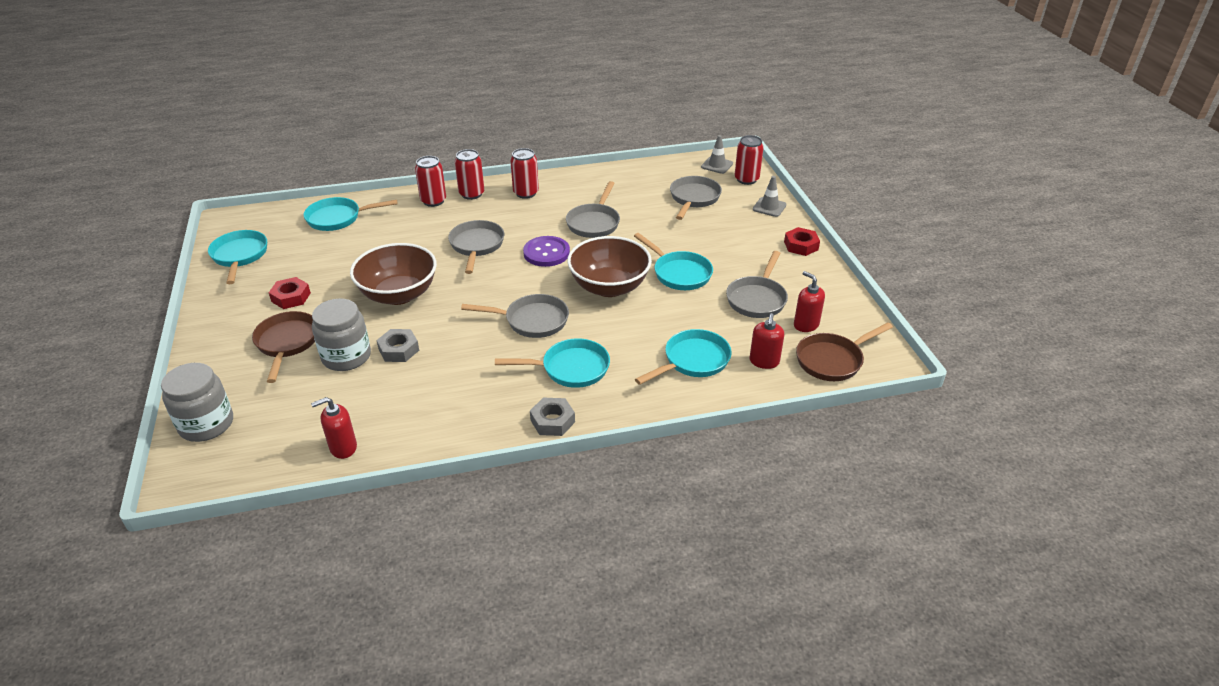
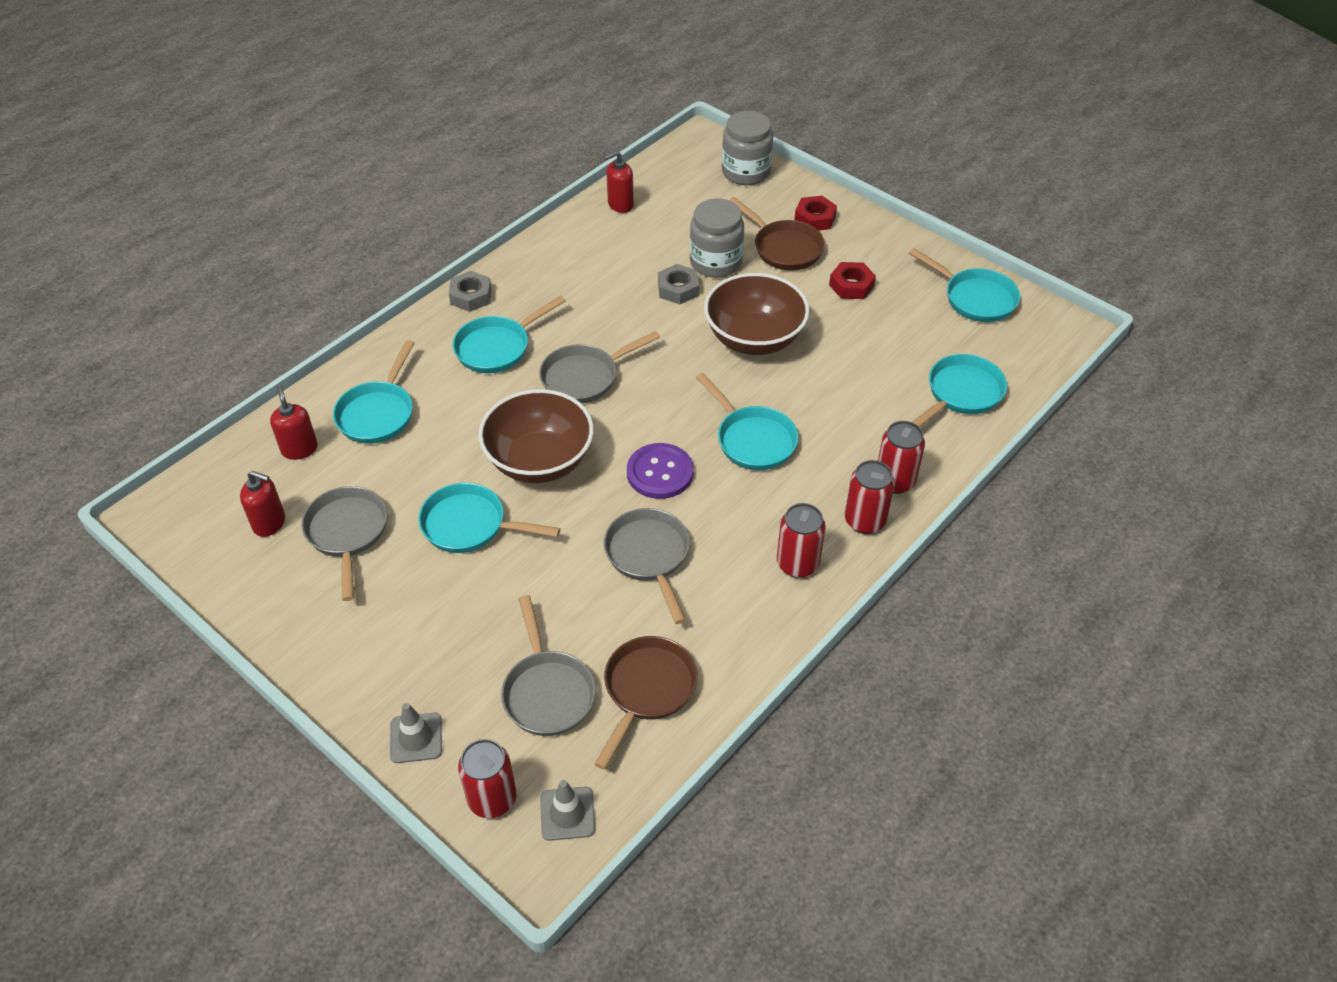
camera: 145 degrees right, 10 degrees up
(343, 447) = (620, 204): red soap dispenser -> red soap dispenser turned 150 degrees counterclockwise
(476, 246) = (752, 439): grey pan -> turquoise pan
(801, 245) = (328, 668): red nut -> red nut (815, 218)
(832, 360) = (221, 487): brown pan -> brown pan (647, 690)

